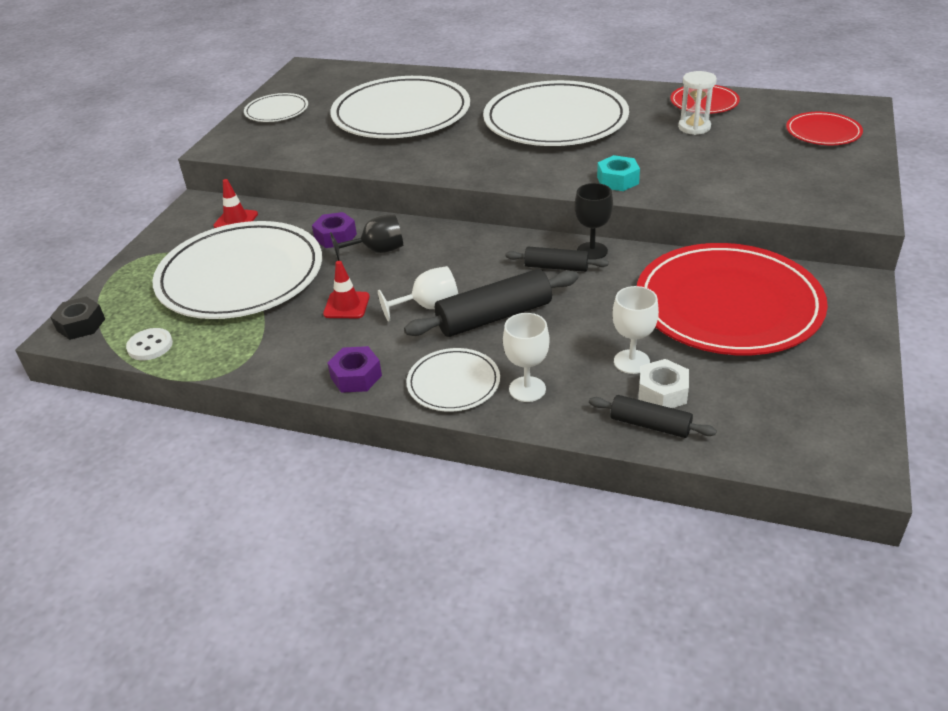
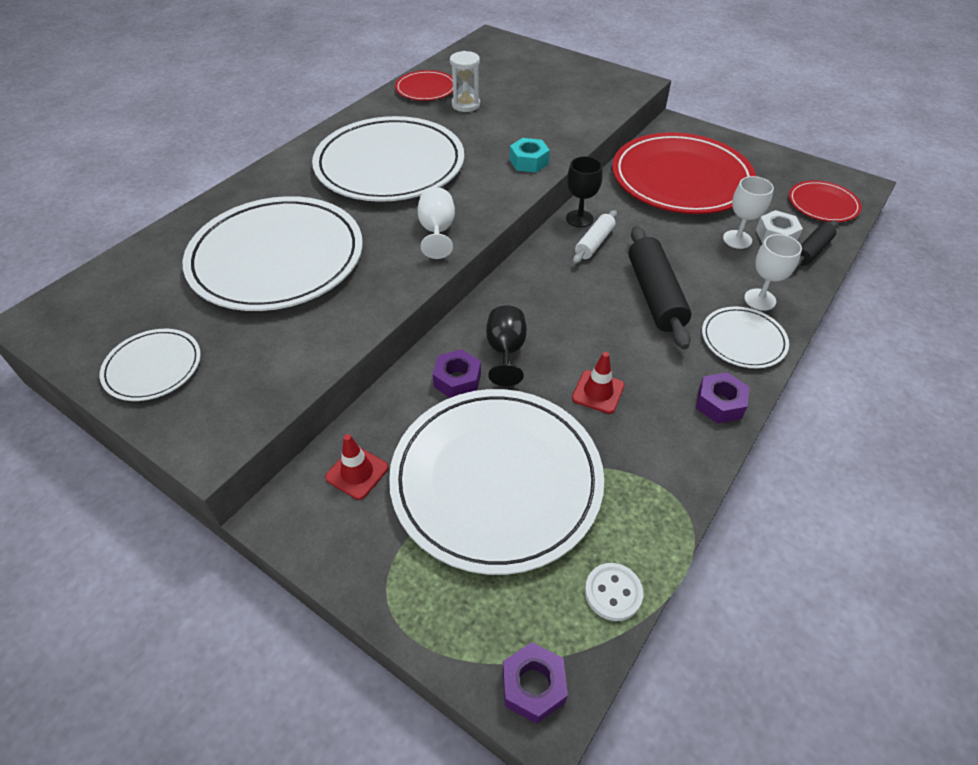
camera: 75 degrees left, 10 degrees up
(81, 325) = (533, 686): black nut -> purple nut
(428, 307) = (623, 333): white goblet -> white goblet (437, 231)
(556, 267) = (594, 243): black rolling pin -> white rolling pin
(823, 132) = (517, 61): red plate -> red plate (822, 204)

